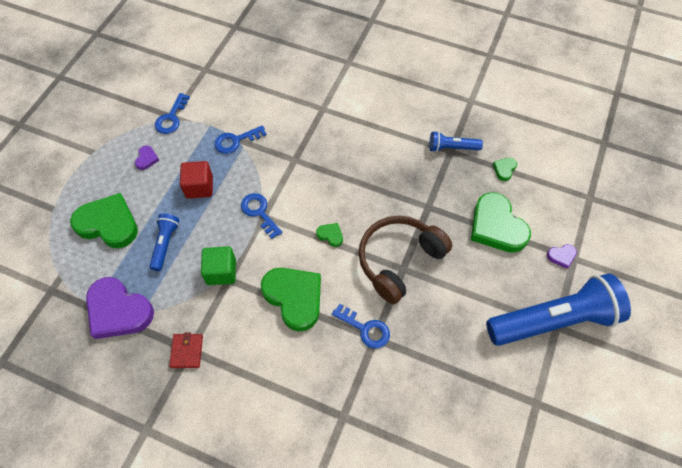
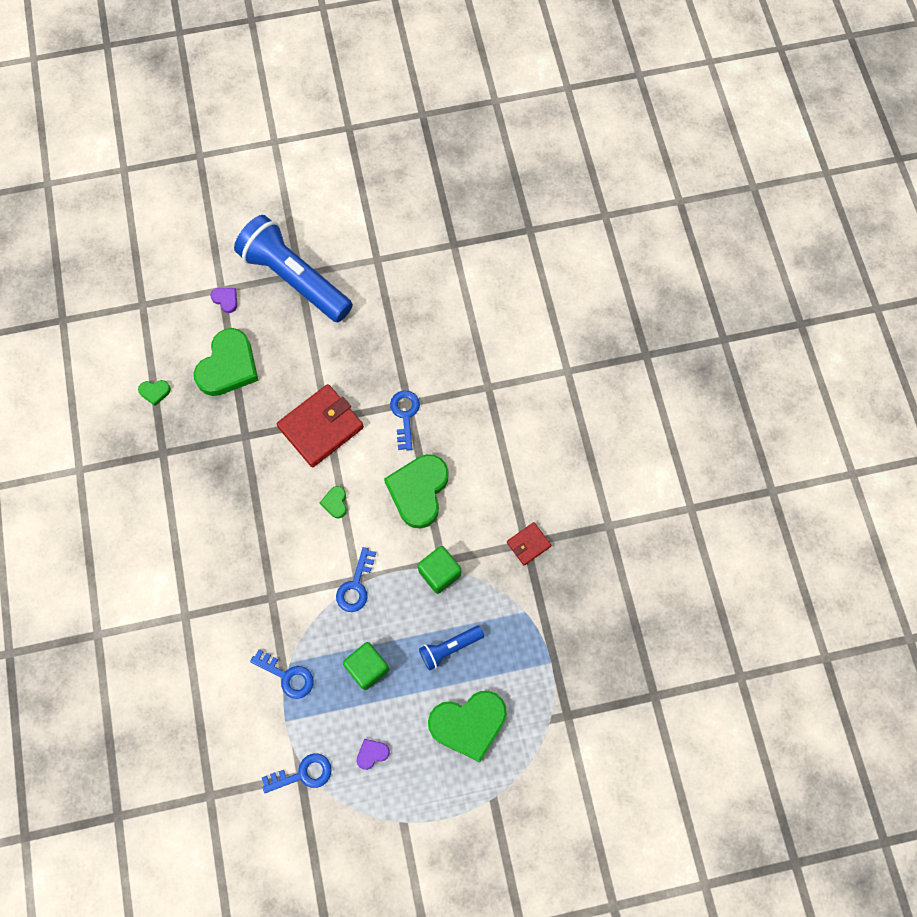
camera: 125 degrees left, 10 degrees up
(108, 224) = (468, 724): green heart -> green heart turned 90 degrees counterclockwise
(118, 311) = (539, 634): purple heart -> none
(199, 187) = (367, 668): red cube -> green cube
(399, 260) = (321, 427): brown headphones -> red wallet
(452, 148) = (157, 454): blue flashlight -> none

